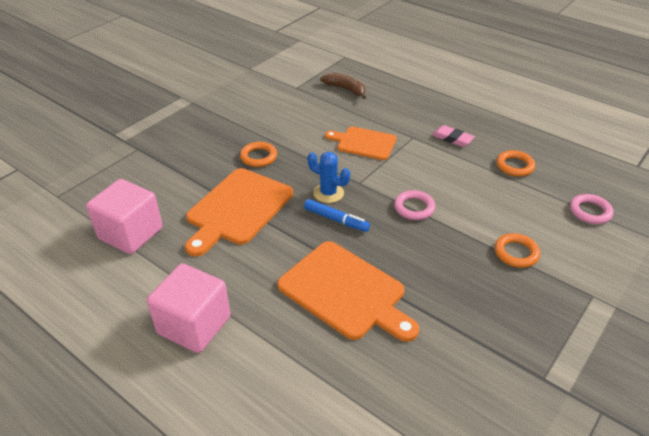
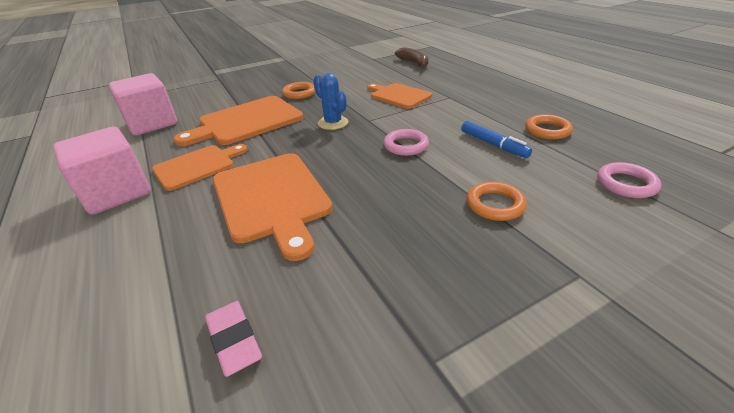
camera: 25 degrees right, 5 degrees down
(243, 275) = (197, 166): none -> orange cutting board
(336, 219) = (321, 142): blue marker -> blue marker (493, 144)
(452, 138) = (490, 102): pink eraser -> pink eraser (234, 340)

